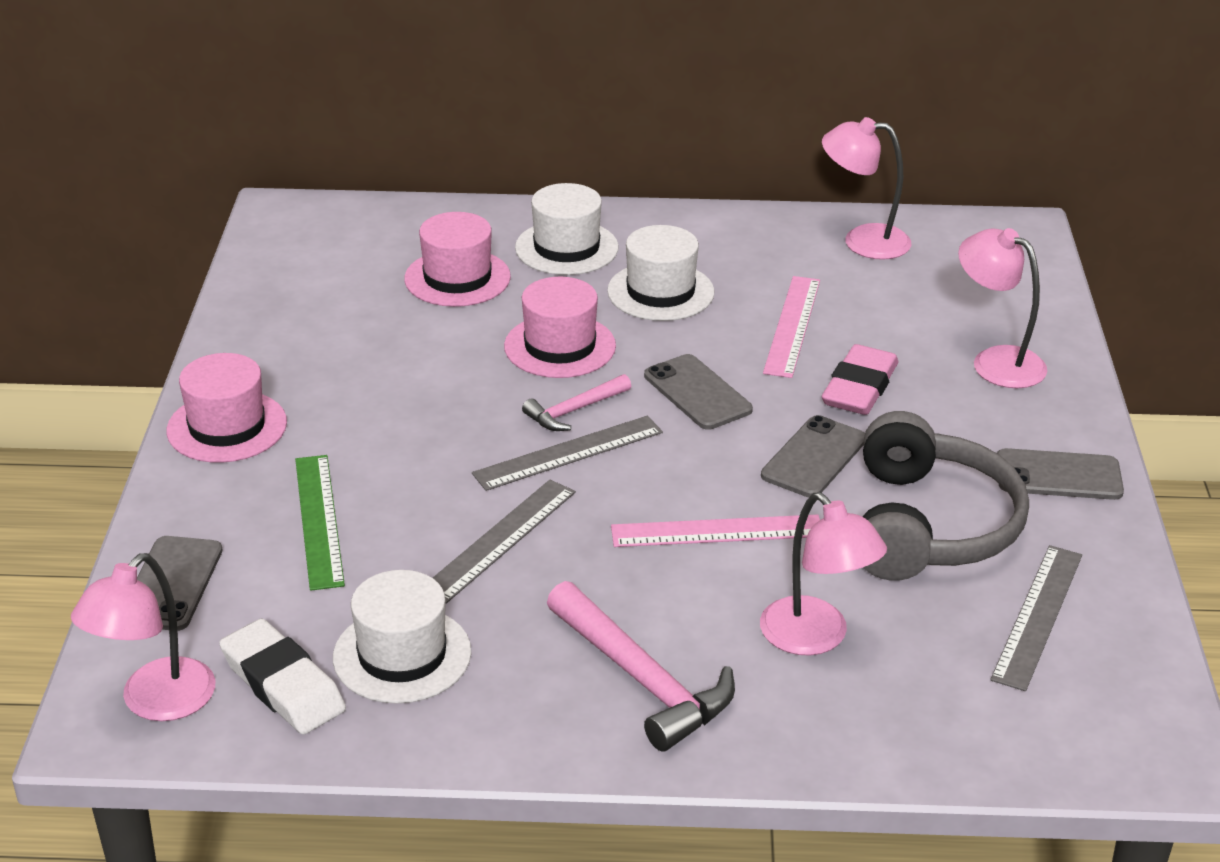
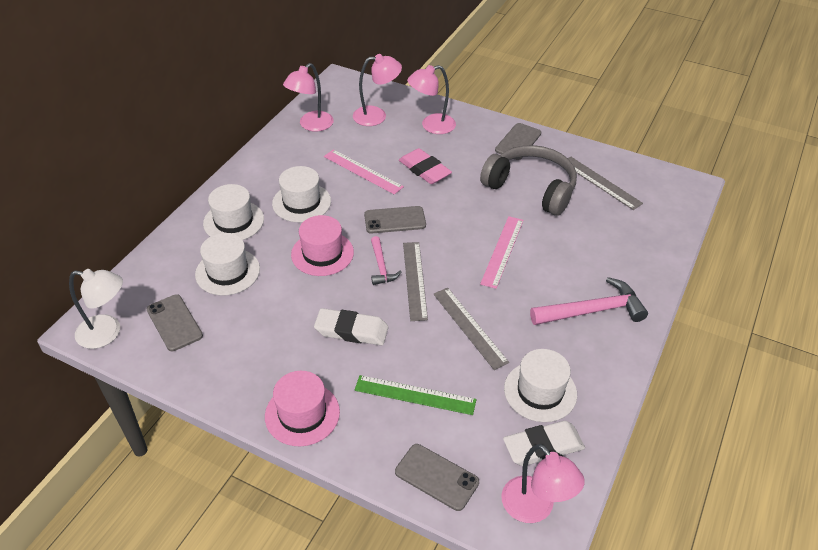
camera: 65 degrees left, 10 degrees up
(281, 229) = (107, 333): none -> white lamp
(413, 422) = (351, 330): none -> white eraser
(457, 278) = (227, 272): pink hat -> white hat
(814, 458) = (466, 202): grey phone -> grey phone (174, 323)
(815, 638) = (588, 248): pink lamp -> pink lamp (377, 116)

